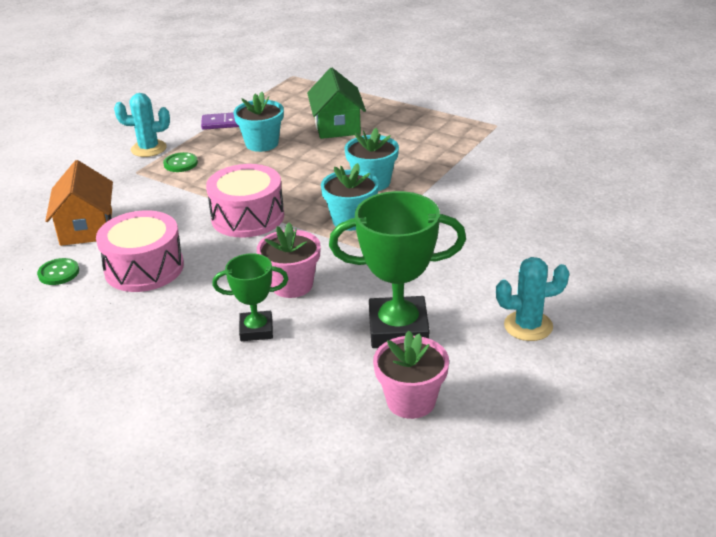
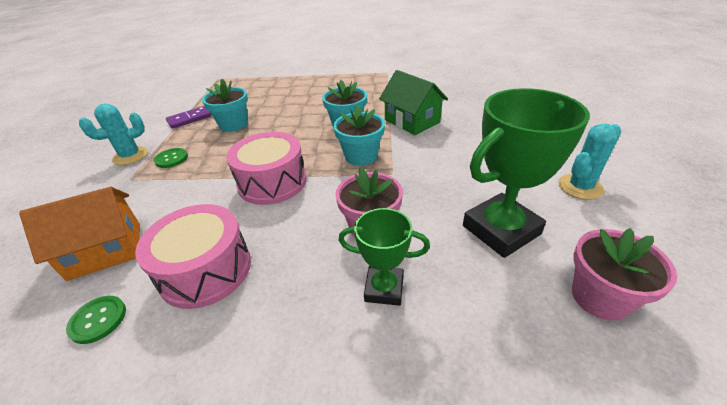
camera: 30 degrees left, 5 degrees up
(86, 228) = (106, 251): orange house -> orange house turned 75 degrees counterclockwise
(256, 330) = (384, 288): green trophy -> green trophy turned 45 degrees clockwise
(337, 126) = (282, 98): green house -> green house (412, 121)

